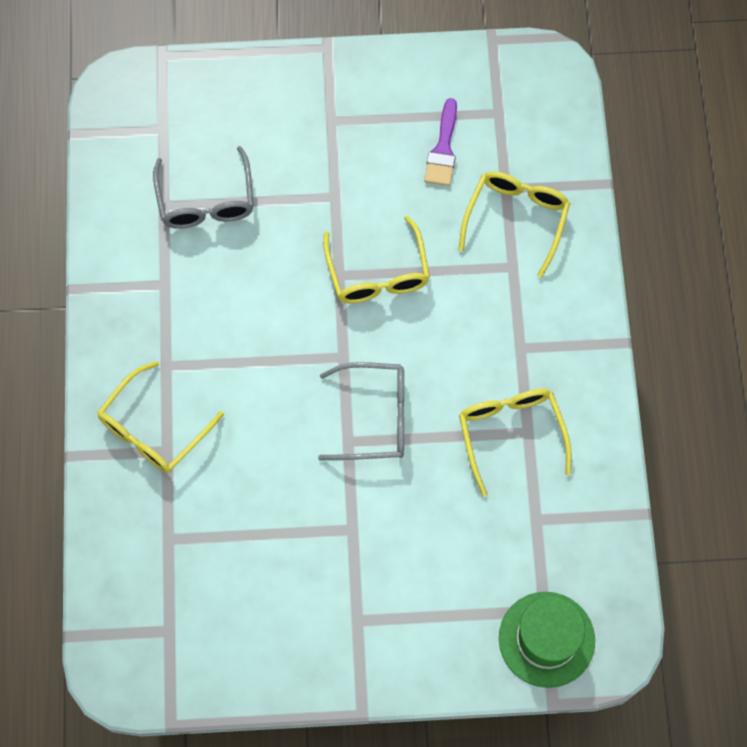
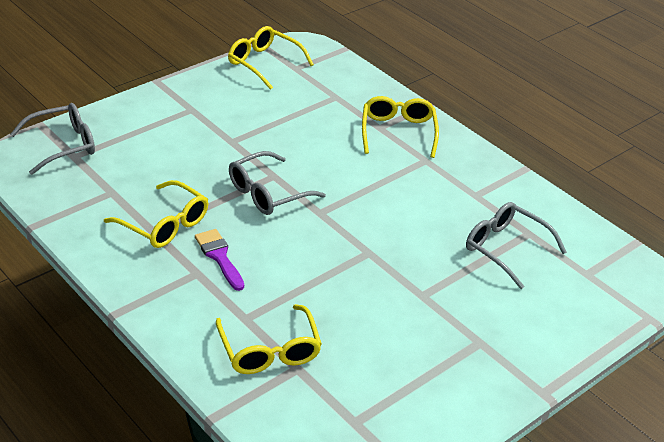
camera: 140 degrees right, 30 degrees down
(378, 273) = (343, 266): yellow glasses -> yellow glasses (264, 63)
(443, 149) = (374, 369): purple brush -> purple brush (219, 257)
(546, 639) = (63, 145): green hat -> grey glasses

